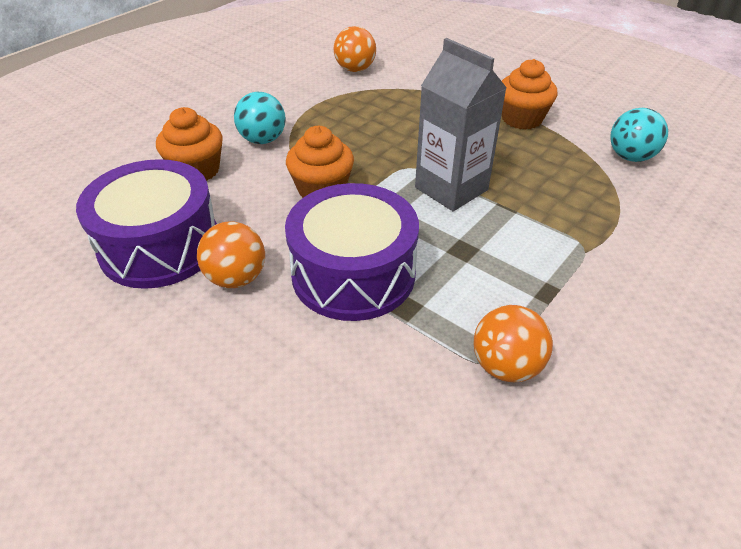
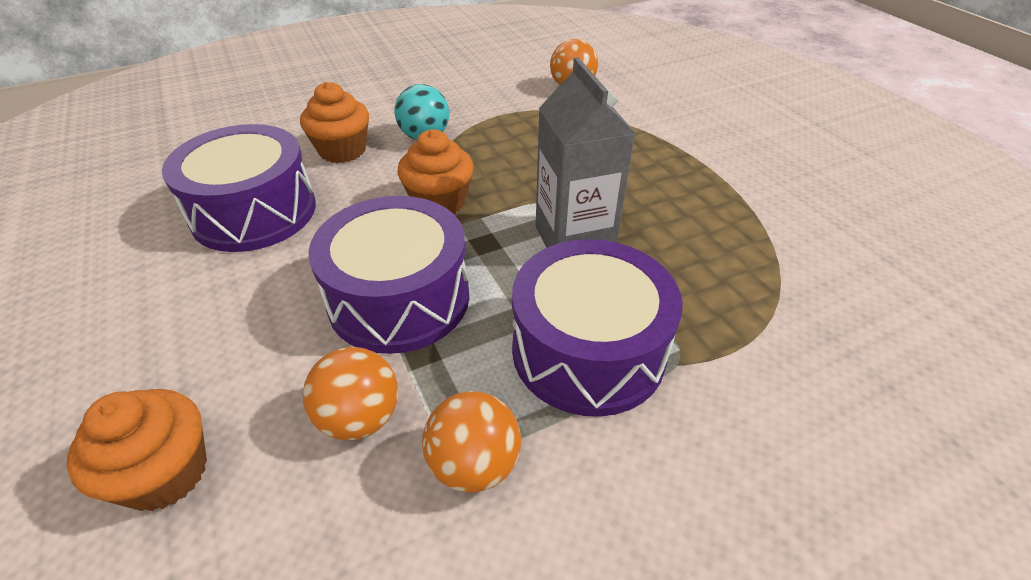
camera: 25 degrees right, 0 degrees up
(236, 278) = (290, 265): orange ball -> orange ball (360, 418)
(521, 119) = (720, 184): orange cupcake -> orange cupcake (165, 473)
(522, 263) = (588, 350): none -> purple drum
(630, 157) = (829, 266): turquoise ball -> none

